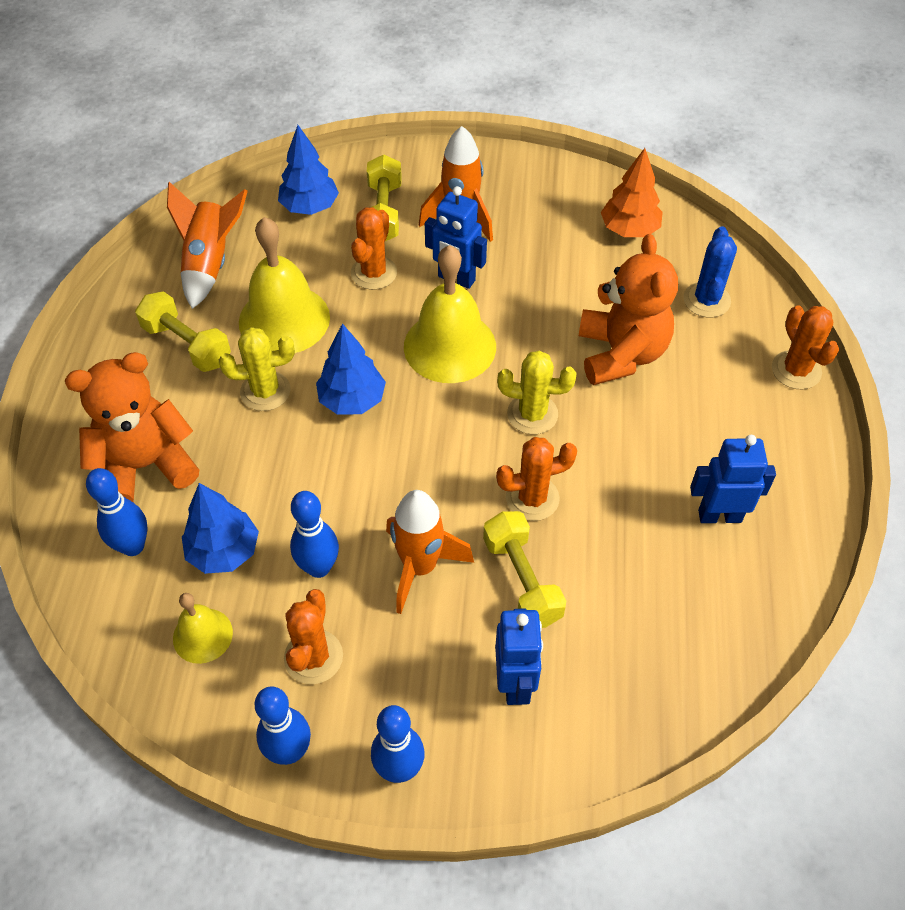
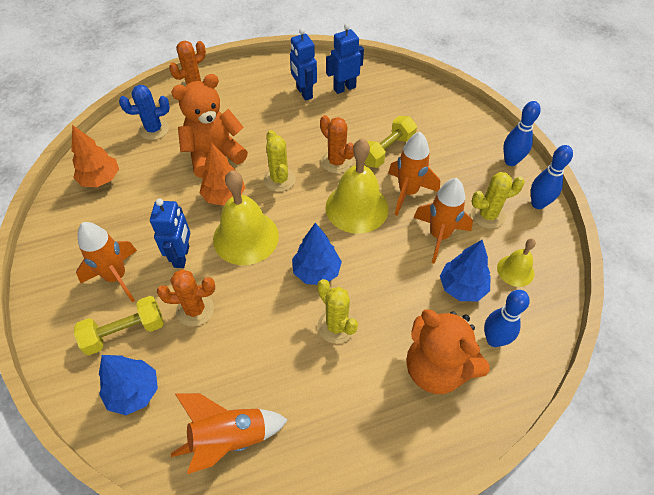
camera: 115 degrees left, 0 degrees up
(187, 345) = (322, 405): yellow dumbbell -> none
(284, 319) = (266, 348): yellow bell -> yellow bell (357, 207)
(313, 657) = (487, 215): orange cactus -> yellow cactus
(319, 567) = (439, 236): blue bowling pin -> orange rocket
(515, 683) = (441, 136): blue robot -> blue robot (344, 88)
(533, 344) = (224, 196): none -> orange tree

